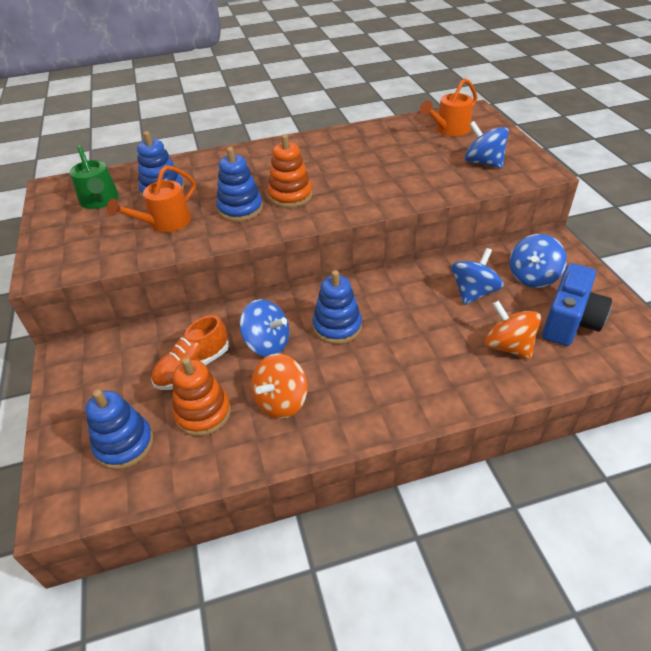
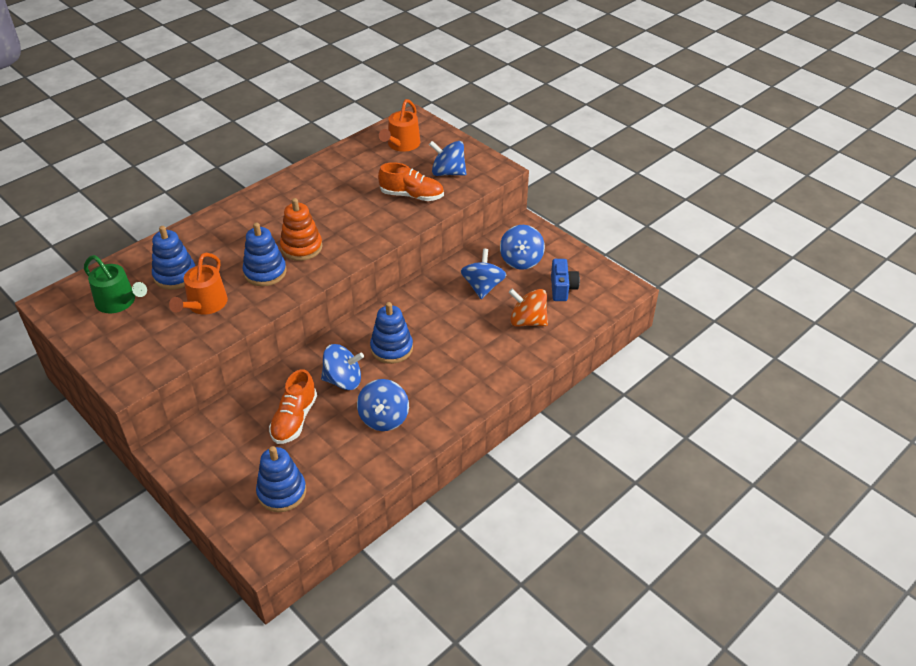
camera: 30 degrees left, 0 degrees up
(203, 413) = (328, 448): orange stacking toy -> none
(281, 401) = (384, 418): orange spinning top -> blue spinning top
(432, 175) = (412, 196): none -> orange shoe
(570, 322) = (562, 288): blue camera -> blue camera, size x0.66

